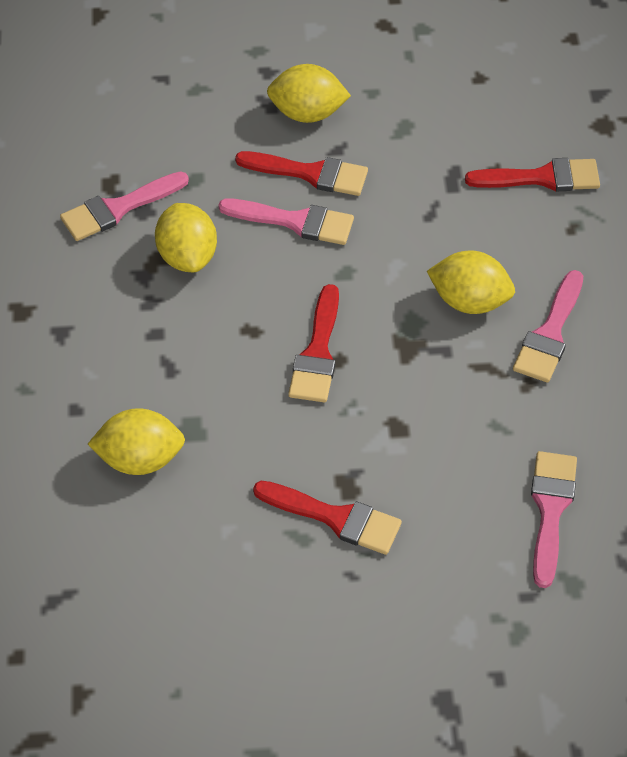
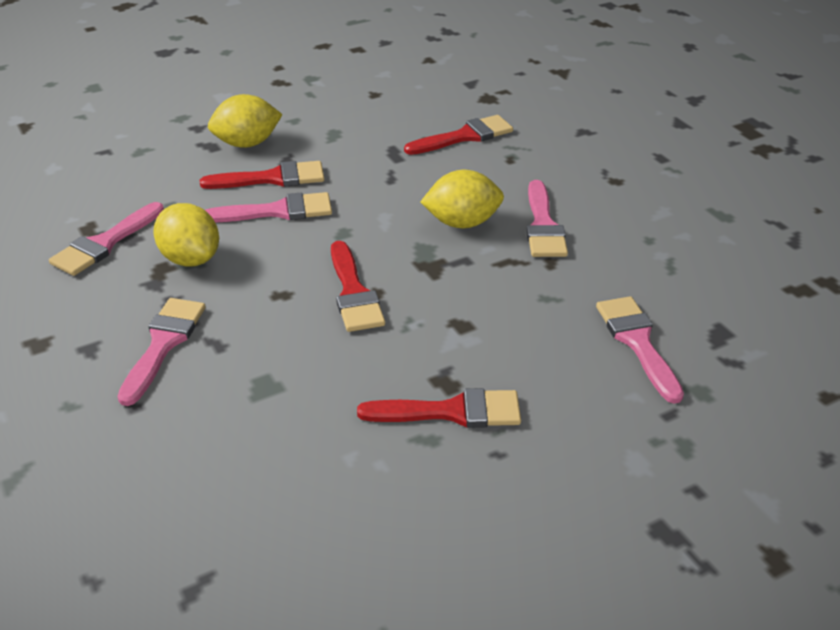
camera: 25 degrees left, 15 degrees down
(124, 351) = (163, 344): none -> pink brush
(140, 459) = (225, 426): yellow lemon -> none

